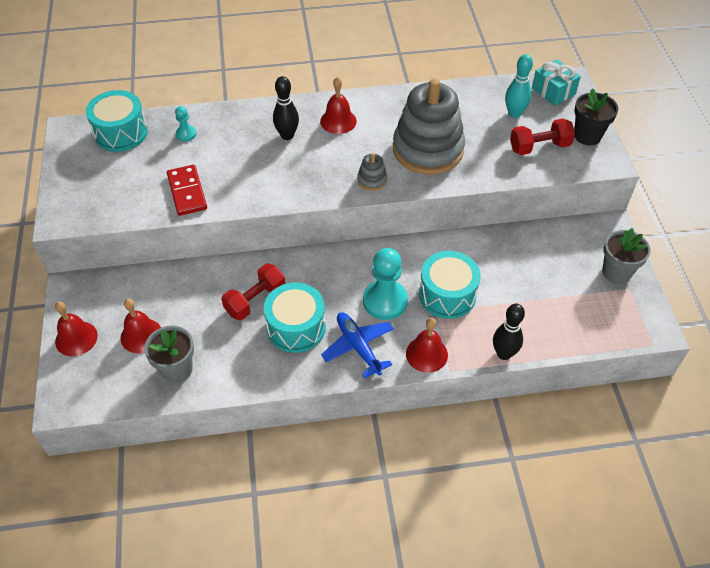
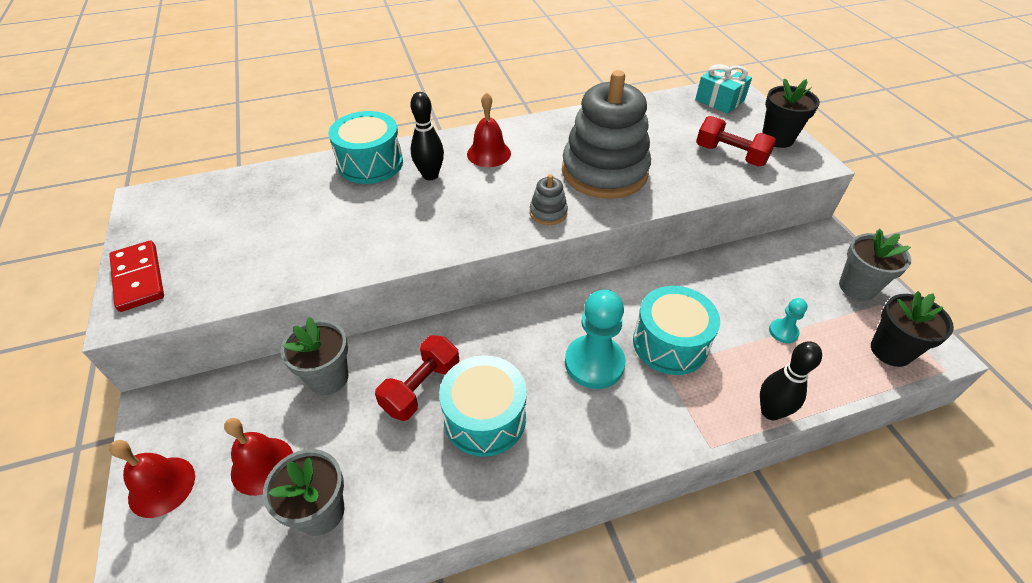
camera: 10 degrees left, 5 degrees down
(121, 133) = (215, 195): turquoise drum -> turquoise drum (370, 163)
(186, 134) = (301, 187): turquoise pawn -> turquoise pawn (783, 332)
(187, 192) = (309, 255): red domino -> red domino (138, 278)
(190, 284) = (328, 378): none -> grey flower pot
(358, 347) = (576, 433): blue plane -> none
(426, 354) = (671, 428): red bell -> none
(514, 113) = (687, 125): turquoise bowling pin -> none
(539, 147) = (730, 155): red dumbbell -> red dumbbell turned 60 degrees clockwise
(617, 325) = (890, 351): none -> black flower pot

